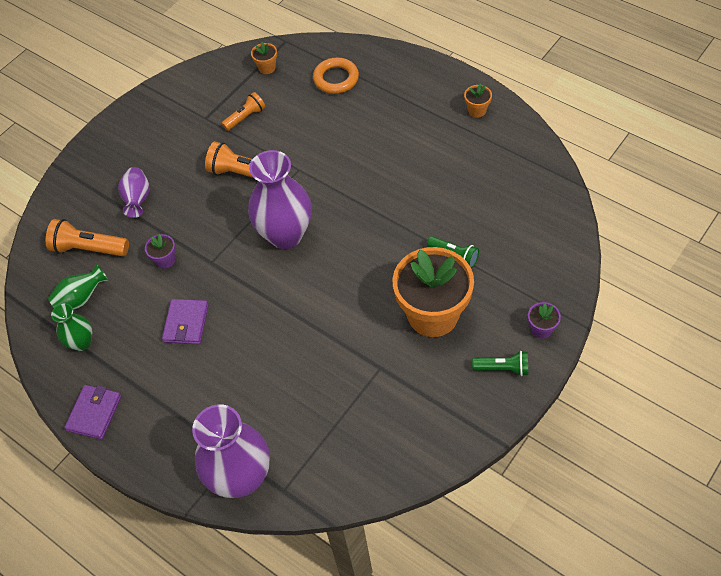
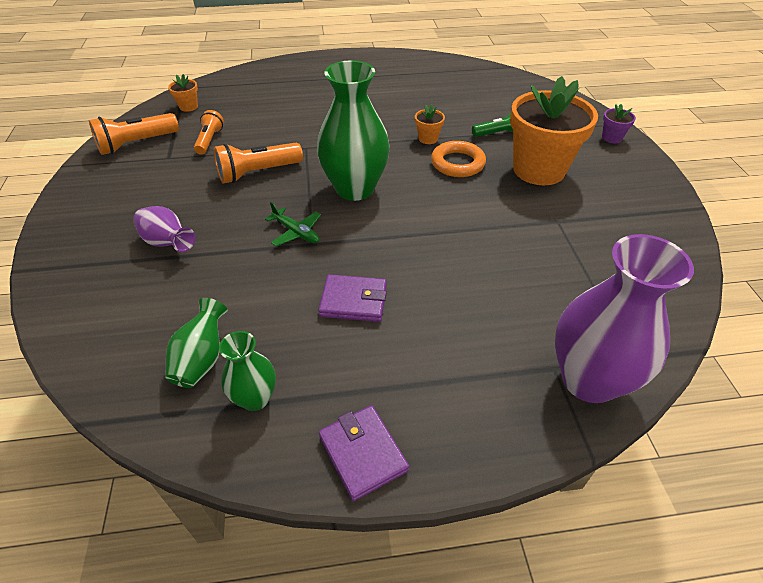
camera: 50 degrees left, 10 degrees down
(89, 248) = (155, 312): orange flashlight -> orange flashlight (137, 144)
(165, 260) = (262, 268): purple flower pot -> none
(186, 323) = (353, 301): purple wallet -> purple wallet turned 45 degrees counterclockwise
(211, 246) = (296, 232): none -> green plane
(285, 235) = (355, 189): purple vase -> green vase
(336, 79) = (260, 89): orange ring -> orange ring (457, 163)
(477, 110) = (392, 63): orange flower pot -> orange flower pot (428, 138)
(503, 368) = (628, 169): green flashlight -> none

